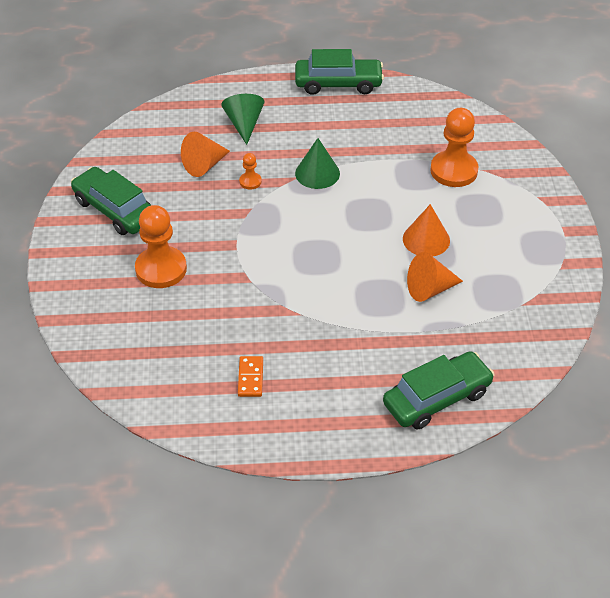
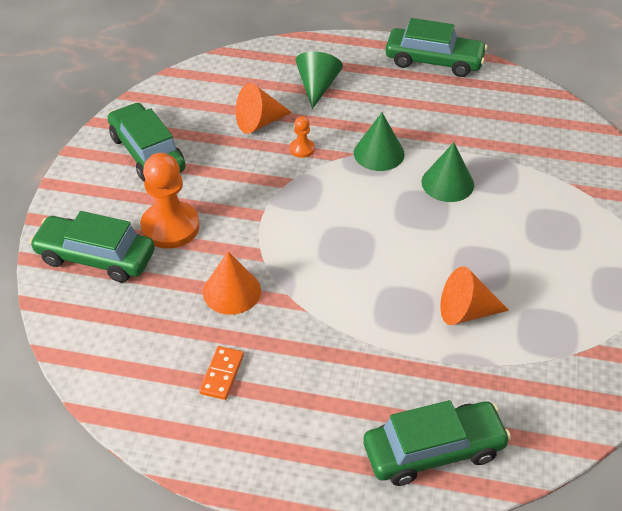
camera: 15 degrees right, 0 degrees up
(106, 307) = (96, 257): none -> green car
(383, 188) = (447, 183): none -> green cone
(426, 239) = (479, 251): orange cone -> orange cone (232, 291)
(454, 171) = (536, 178): orange pawn -> none

